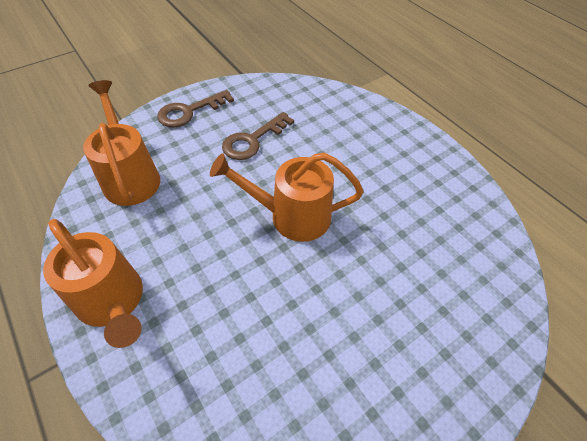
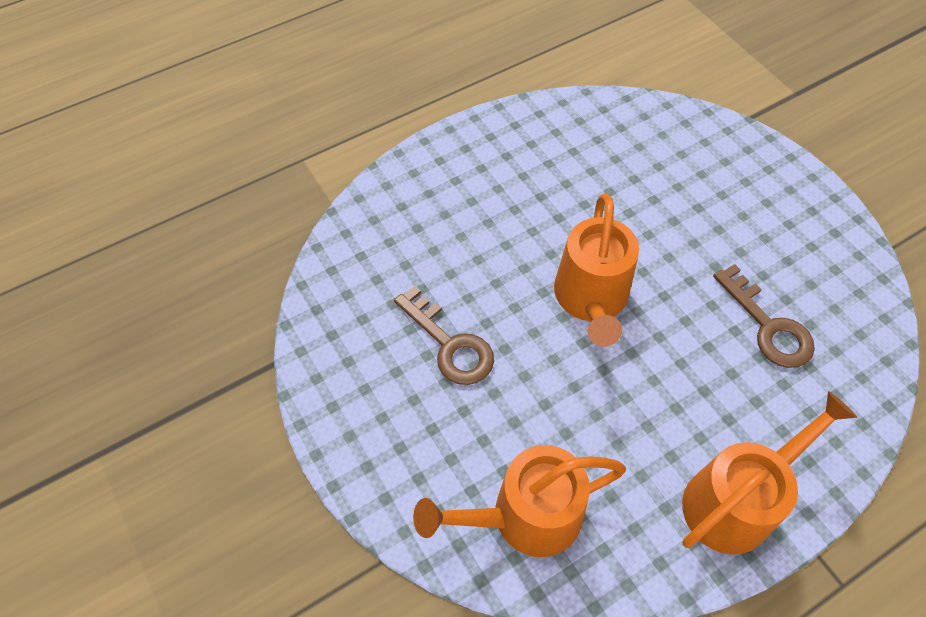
camera: 85 degrees left, 5 degrees up
(189, 112) = (374, 442): brown key -> brown key (768, 326)

